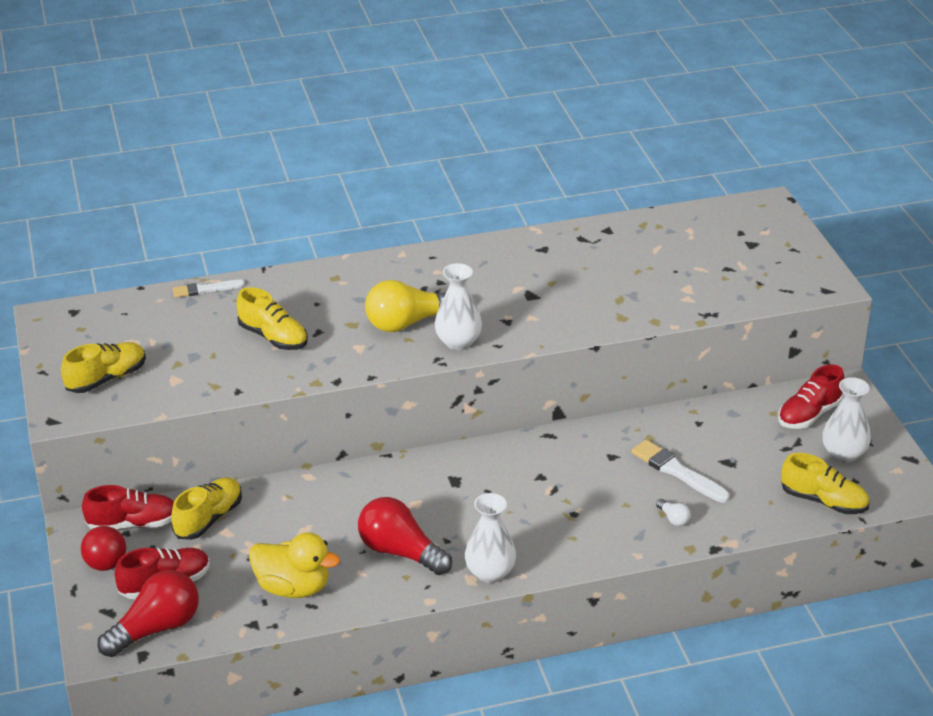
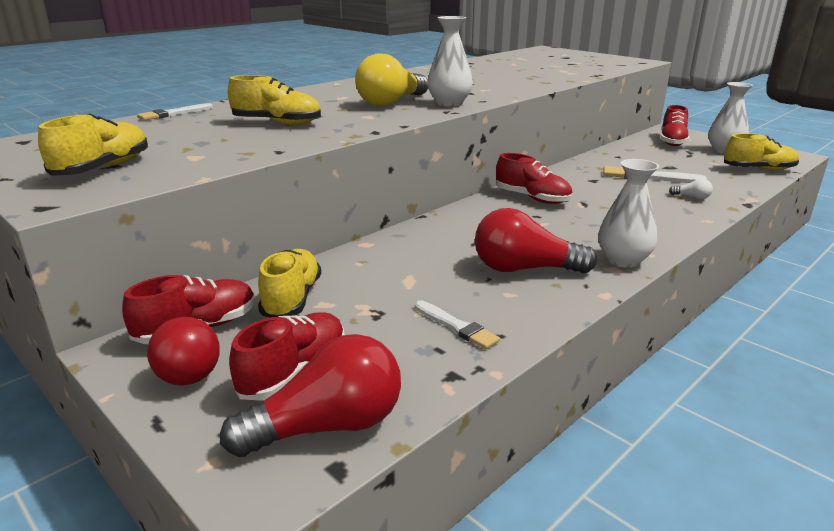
camera: 30 degrees left, 10 degrees down
(156, 628) = (327, 426): red light bulb -> red light bulb turned 45 degrees clockwise
(293, 587) = (457, 327): yellow duck -> white brush
(514, 464) = (532, 198): none -> red shoe

